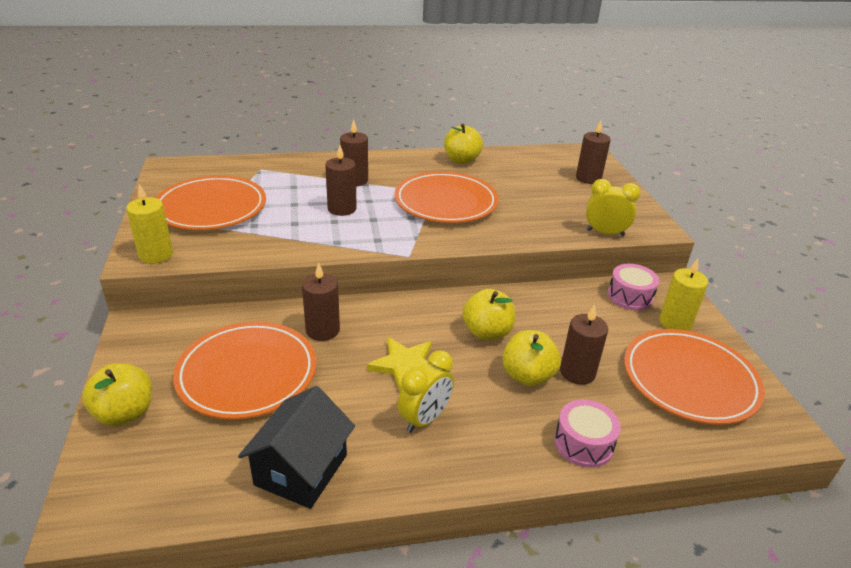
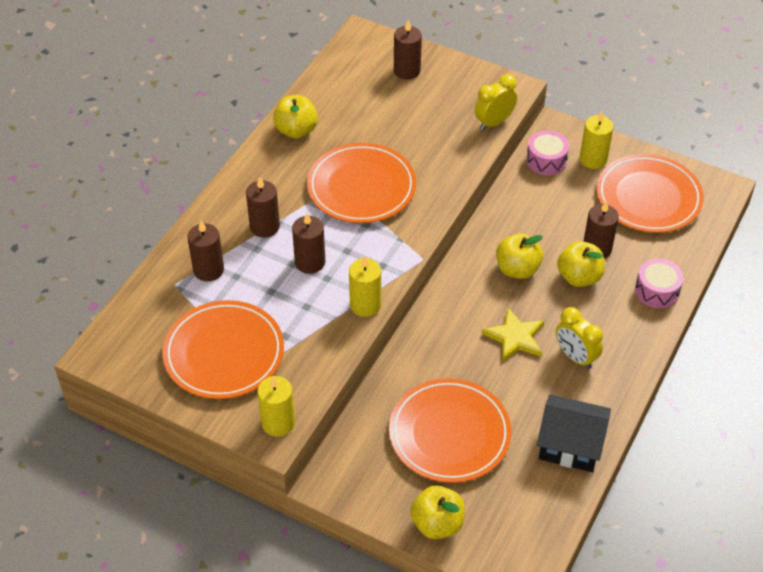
camera: 50 degrees left, 15 degrees up
(301, 470) = (570, 445): black house -> black house turned 45 degrees counterclockwise
(322, 330) = (434, 364): brown candle -> brown candle (208, 270)
(325, 248) = (365, 305): none -> yellow candle
(425, 419) = (575, 357): yellow clock -> yellow clock turned 150 degrees clockwise

